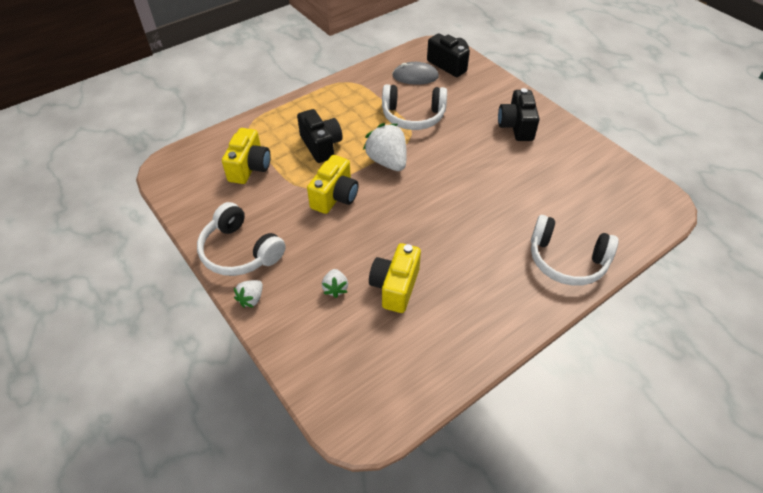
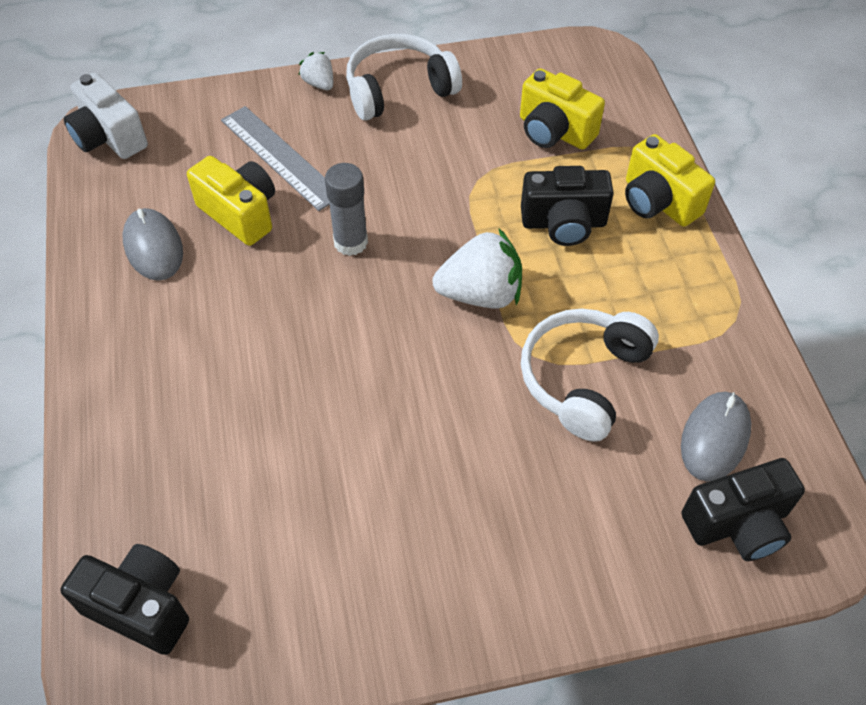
camera: 115 degrees right, 5 degrees up
(335, 197) = (439, 205): yellow camera -> yellow camera (658, 202)
(335, 288) = (280, 157): white strawberry -> grey ruler
(370, 410) = (109, 137): none -> white camera
(385, 224) = (350, 242): none -> grey glue stick
(449, 319) = (153, 247): none -> grey mouse
(516, 126) = (470, 543): black camera -> black camera (141, 606)
(566, 260) = (133, 432): white headphones -> none

